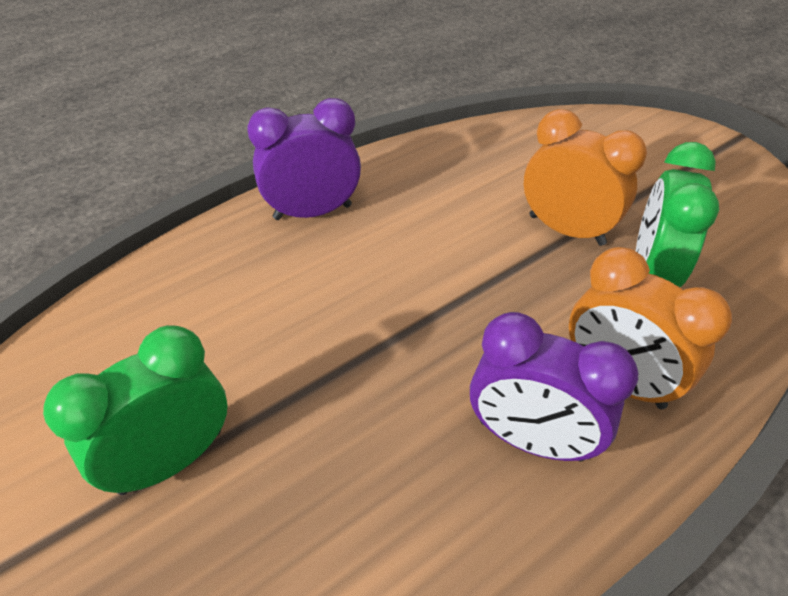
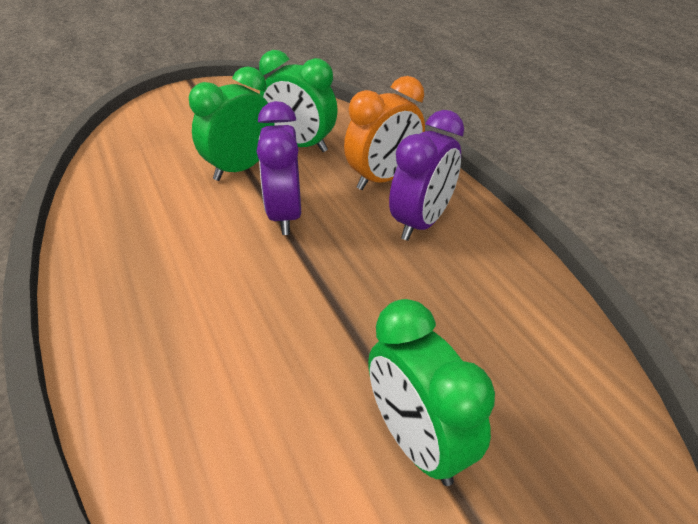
camera: 80 degrees left, 5 degrees down
(312, 212) = (125, 316): purple clock -> purple clock (285, 215)
(566, 230) = (240, 168): orange clock -> green clock

